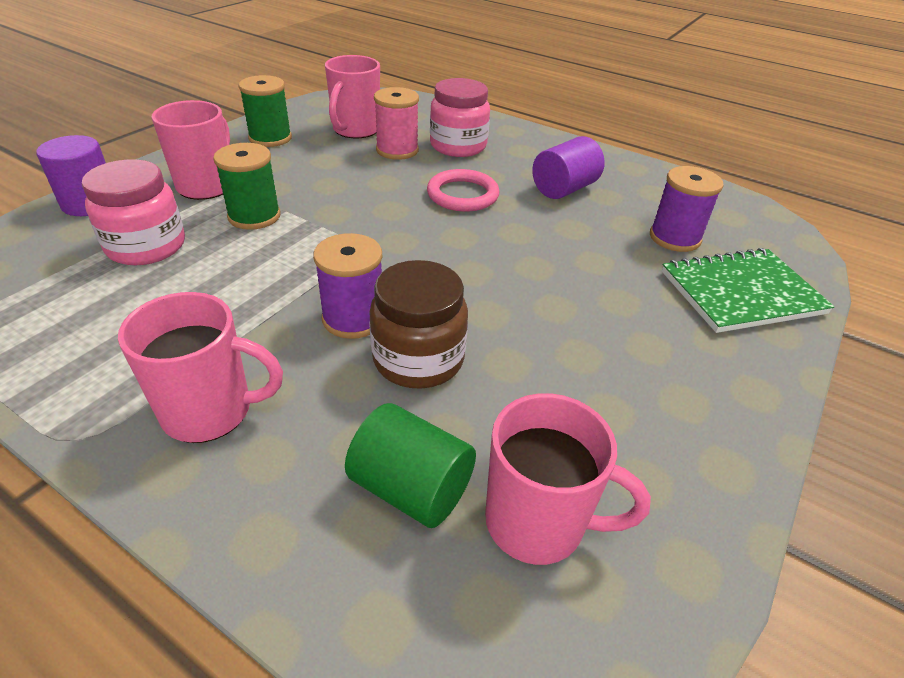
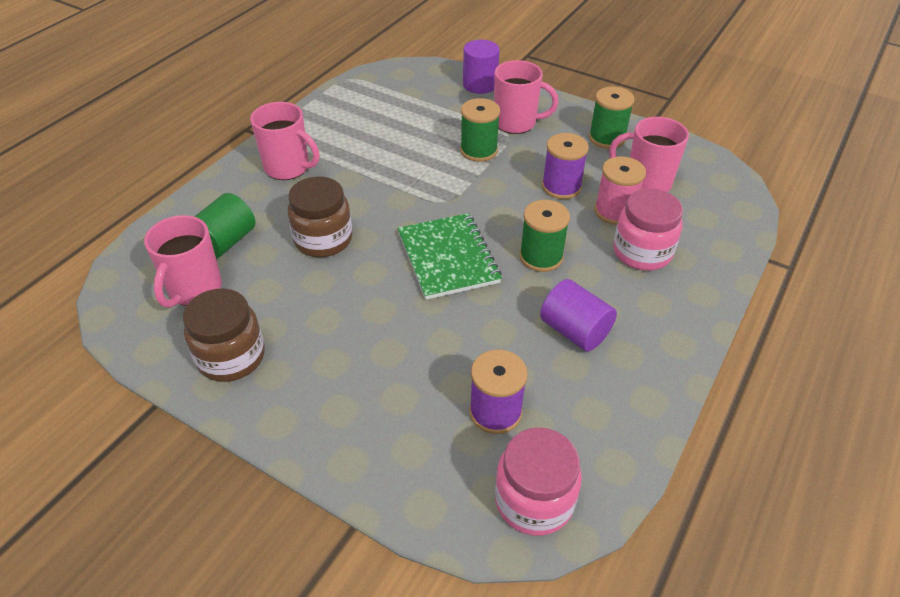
camera: 90 degrees right, 5 degrees up
(146, 246) = (434, 116): pink jar -> pink jar (534, 501)
(210, 411) = (288, 168): pink mug -> pink mug turned 60 degrees counterclockwise
(353, 318) = (363, 209): purple spool -> purple spool (561, 187)
(462, 195) = (541, 257): pink ring -> green spool
(671, 450) = (231, 357): none -> brown jar
(741, 292) = (405, 447): green notebook -> green notebook (448, 258)

